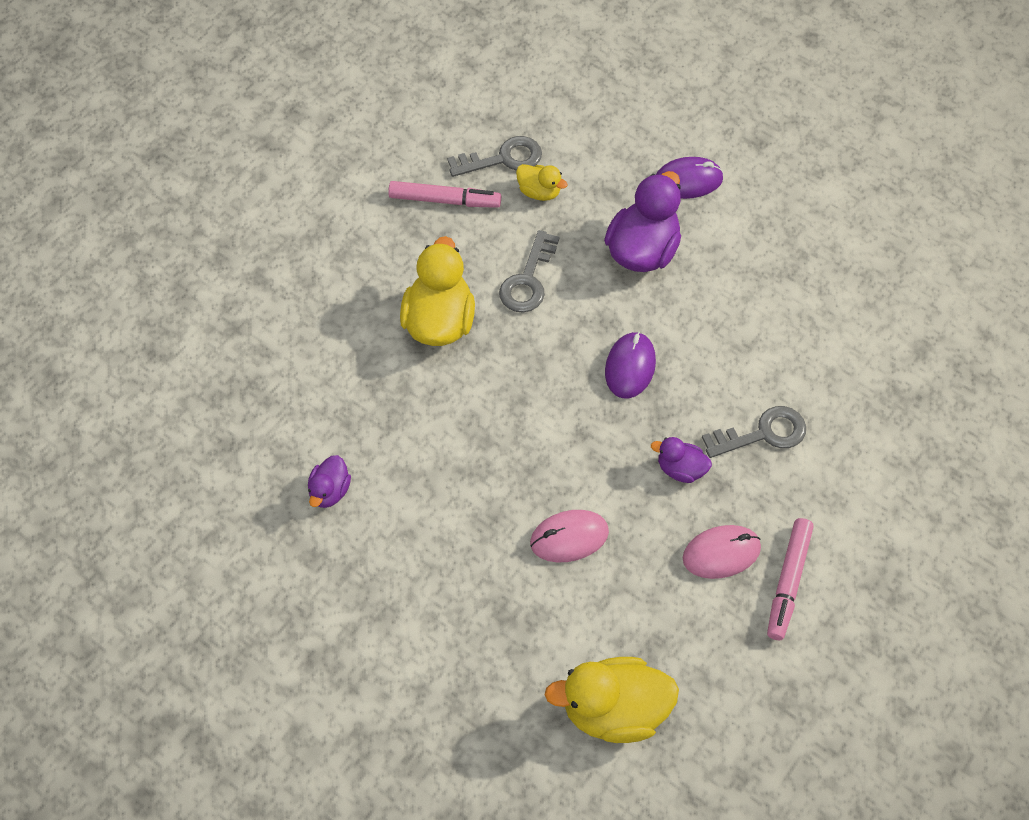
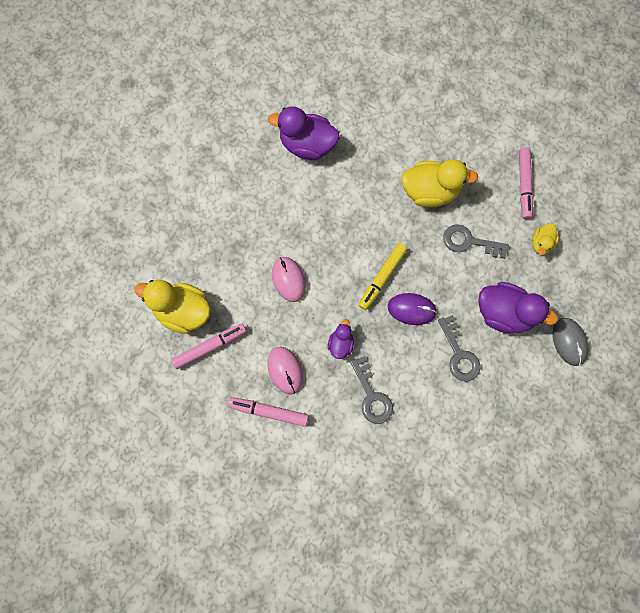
camera: 85 degrees right, 15 degrees up
(330, 491) = (307, 145): purple duck -> purple duck, size x1.91
(503, 159) = (565, 218): grey key -> grey key (459, 354)
(576, 402) = (382, 278): none -> yellow marker
(614, 710) = (183, 311): yellow duck -> yellow duck turned 60 degrees counterclockwise
(679, 668) = (210, 347): none -> pink marker
(688, 181) = (569, 342): purple mouse -> grey mouse

